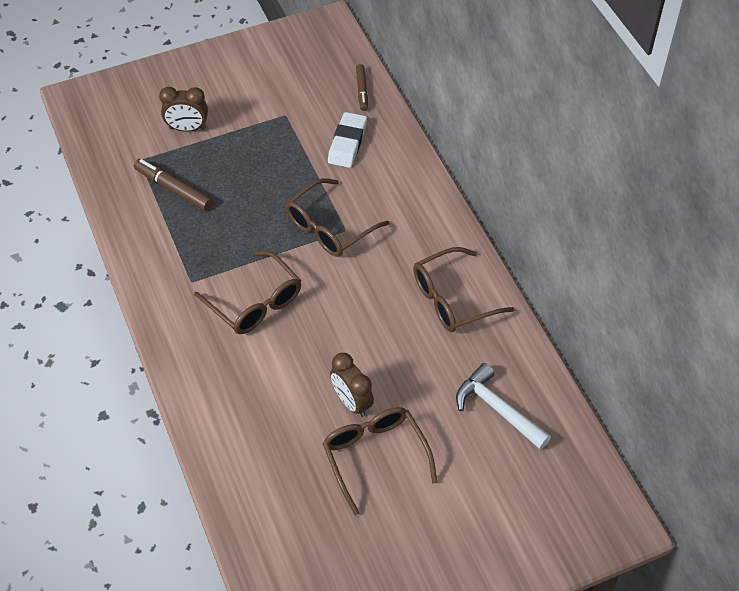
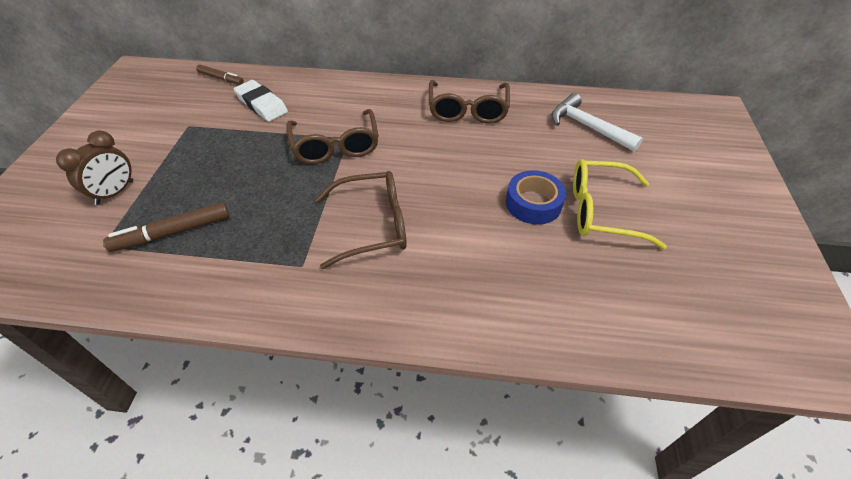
camera: 60 degrees left, 5 degrees down
(352, 402) = (533, 203): brown clock -> blue tape
(375, 457) = (602, 211): brown glasses -> yellow glasses
(497, 409) = (587, 127): white hammer -> white hammer turned 60 degrees clockwise

